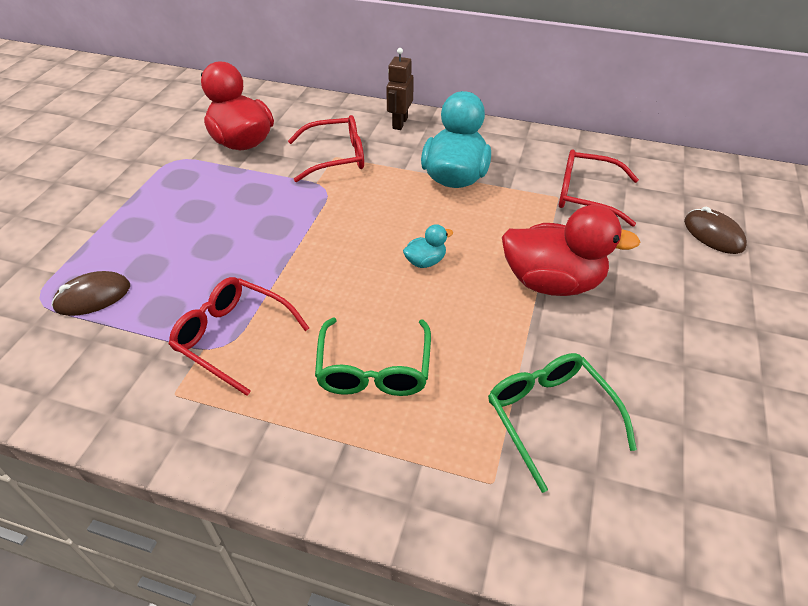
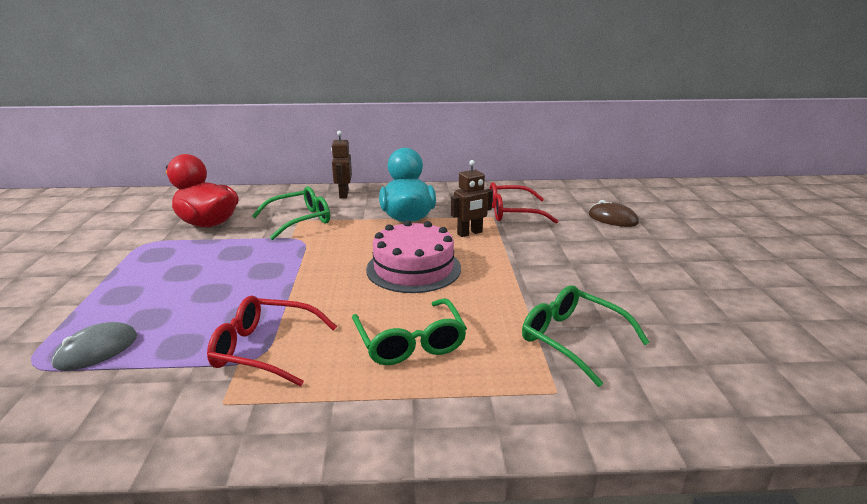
camera: 20 degrees left, 20 degrees down
(93, 296) = (96, 350): brown mouse -> grey mouse
(336, 157) = (300, 220): red glasses -> green glasses
(425, 261) = (413, 268): turquoise duck -> pink cake
(516, 219) = (470, 233): none -> brown robot
(552, 282) = (520, 262): red duck -> none

